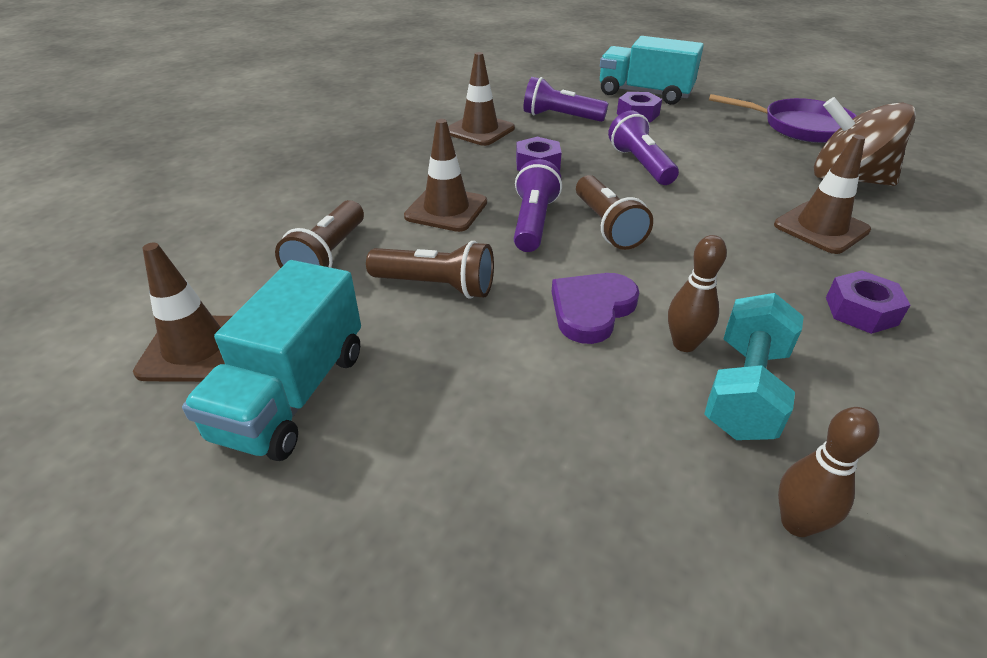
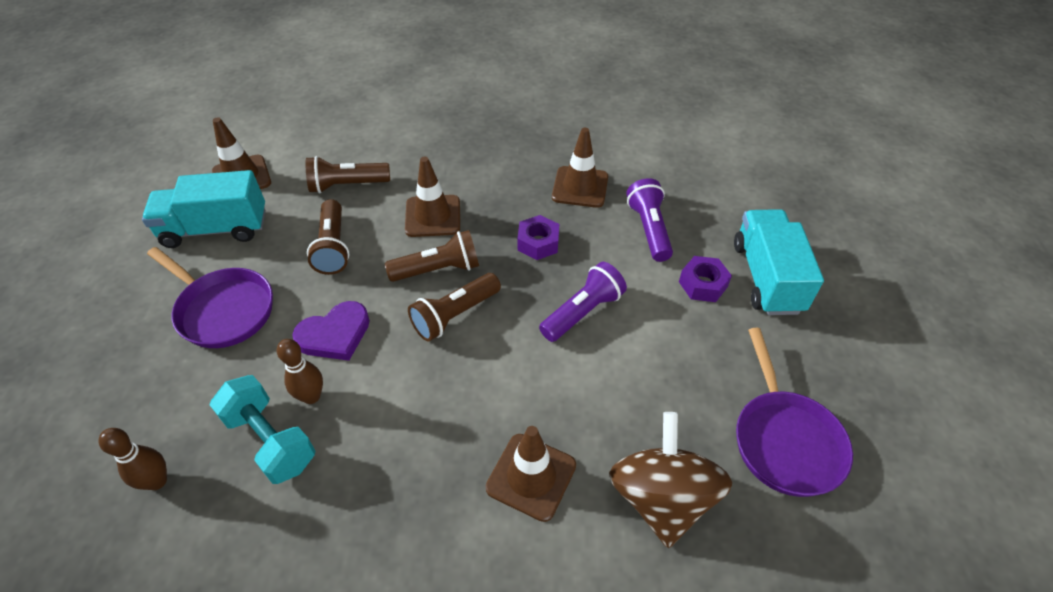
camera: 65 degrees right, 10 degrees up
(484, 407) = (223, 310): none -> purple pan
(533, 222) = (438, 269): purple flashlight -> brown flashlight
(591, 309) = (335, 334): purple heart -> purple heart turned 135 degrees clockwise
(745, 390) = (270, 440): turquoise dumbbell -> turquoise dumbbell turned 45 degrees clockwise
(861, 311) = (395, 515): purple nut -> none

